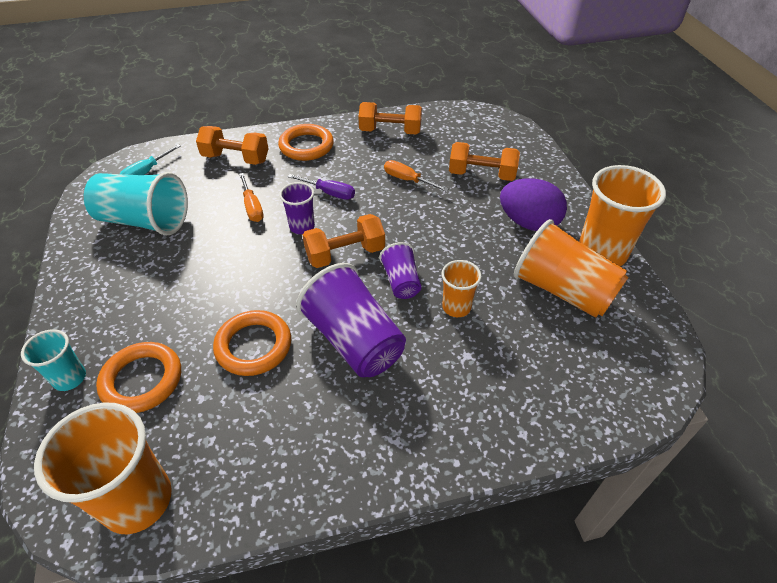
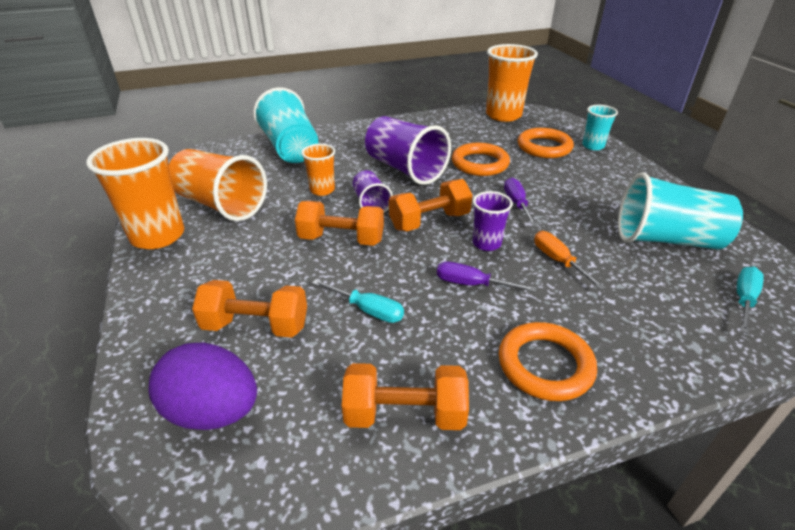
camera: 175 degrees right, 10 degrees down
(236, 158) = (640, 331): orange dumbbell -> orange dumbbell (341, 239)
(248, 271) = (517, 204): none -> purple screwdriver
(408, 180) = (367, 310): orange screwdriver -> turquoise screwdriver
(517, 405) = (290, 148): none -> turquoise cup
(528, 223) = (221, 261): purple egg -> purple egg (213, 411)

